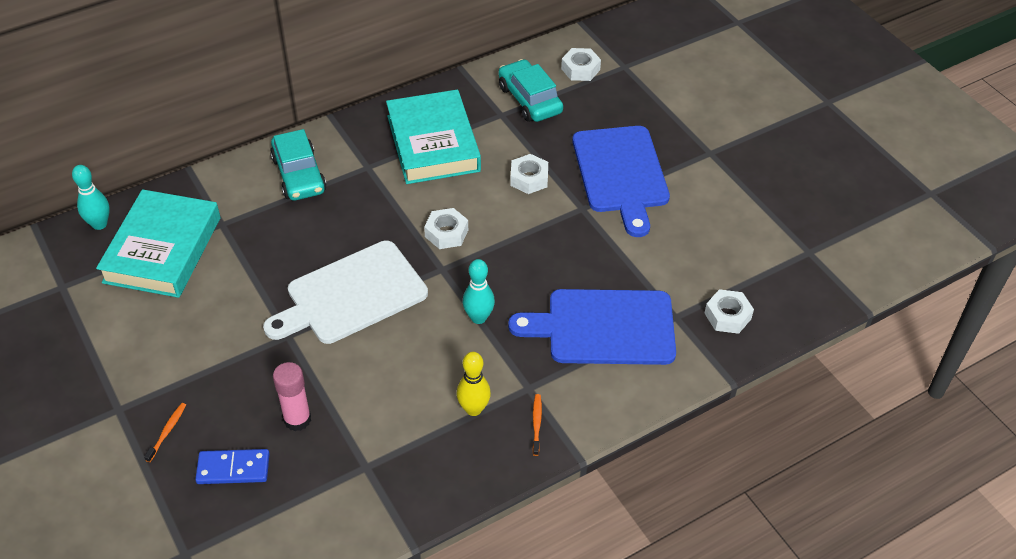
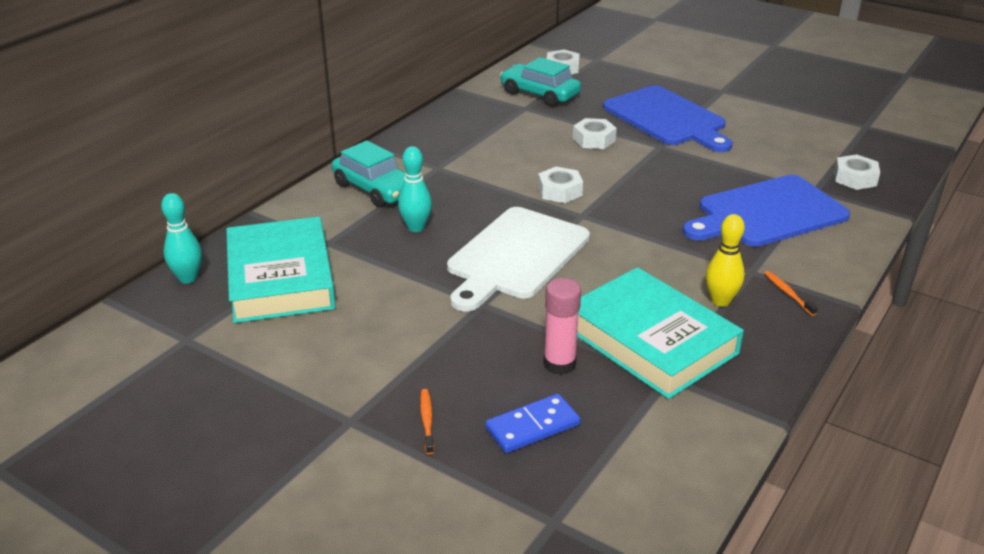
camera: 25 degrees left, 15 degrees down
(433, 143) = (483, 139): turquoise book -> turquoise book (650, 340)
(478, 318) = (652, 238): turquoise bowling pin -> turquoise bowling pin (416, 227)

